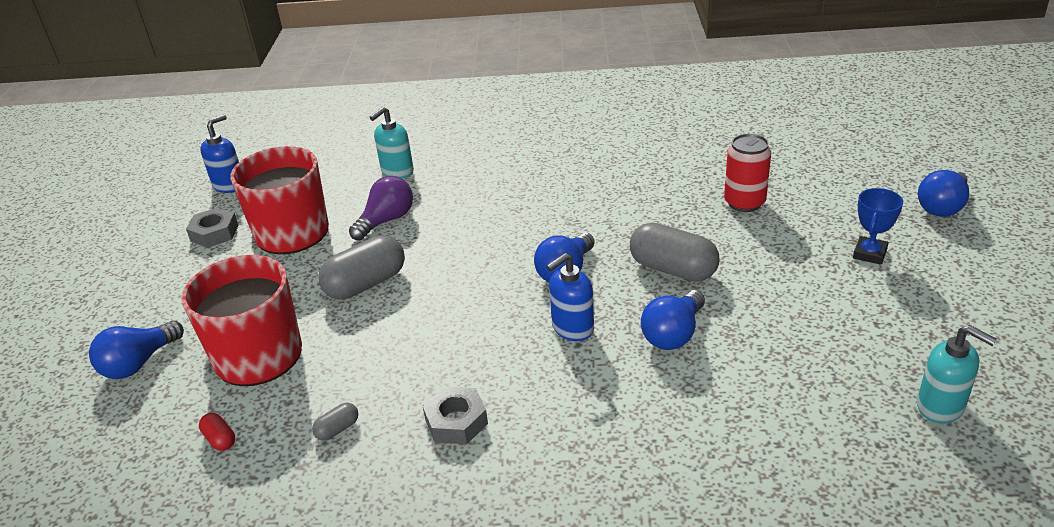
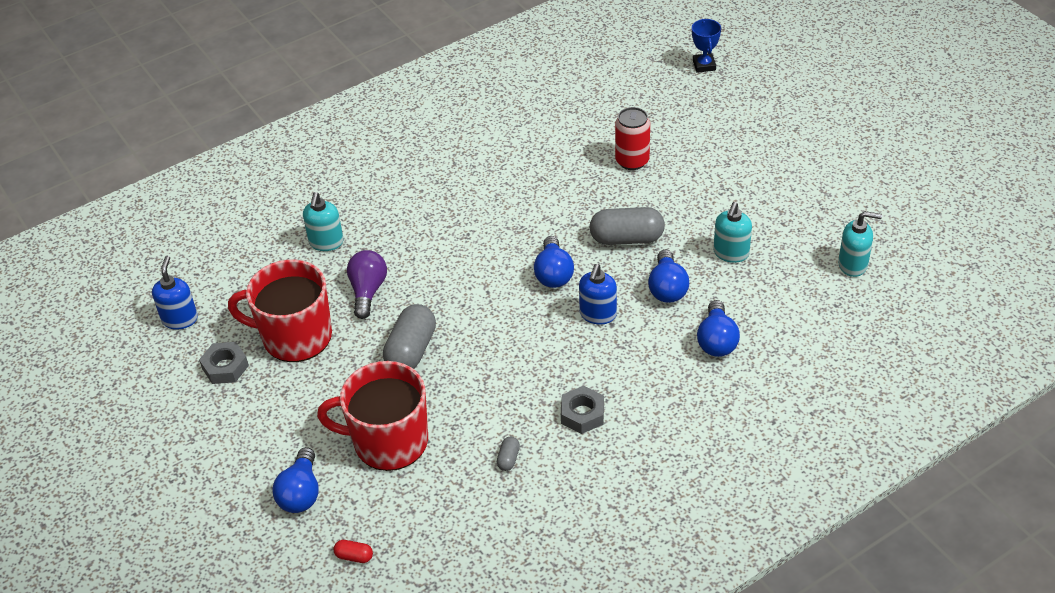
camera: 35 degrees left, 10 degrees up
(220, 439) = (433, 507): red capsule -> red capsule (354, 556)
(782, 329) = (731, 253): none -> turquoise soap dispenser
(869, 254) = (744, 170): blue trophy -> blue trophy (704, 65)
(942, 206) = (765, 111): blue light bulb -> blue light bulb (716, 341)

